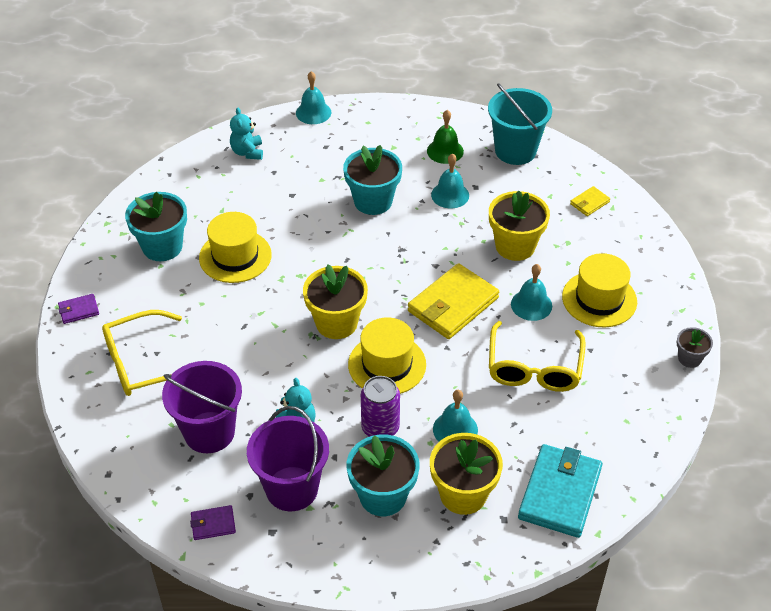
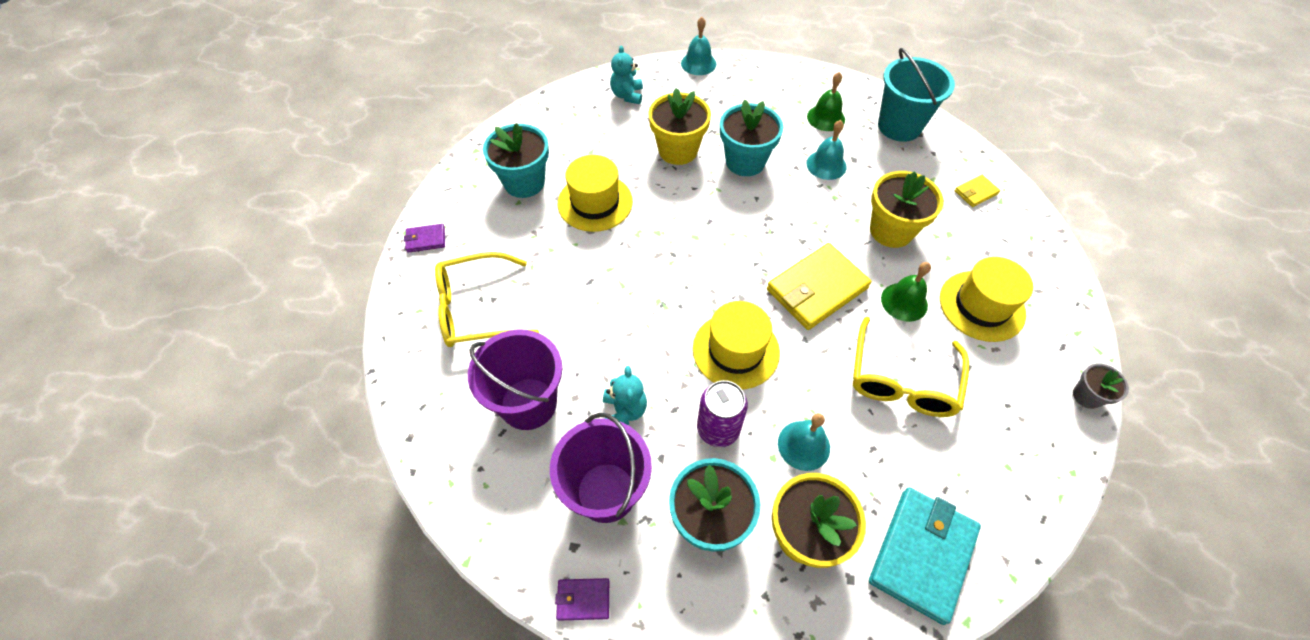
camera: 10 degrees right, 10 degrees up
(213, 524) = (509, 524): purple wallet -> purple wallet (583, 599)
(336, 323) = (688, 292): yellow flower pot -> yellow flower pot (678, 150)
(531, 305) = (904, 302): turquoise bell -> green bell

